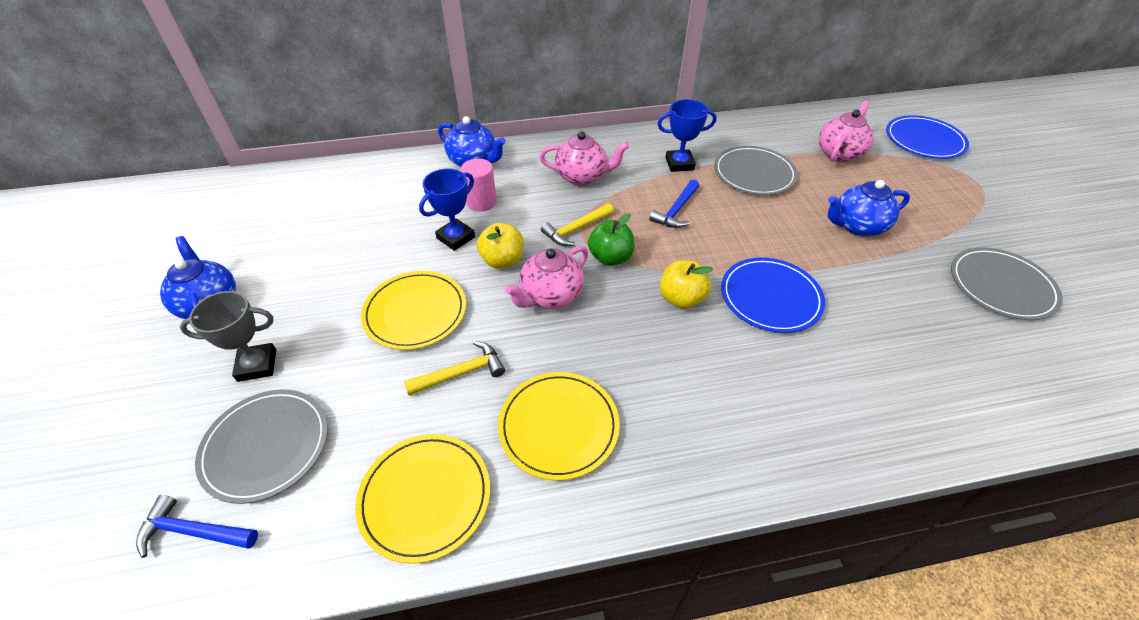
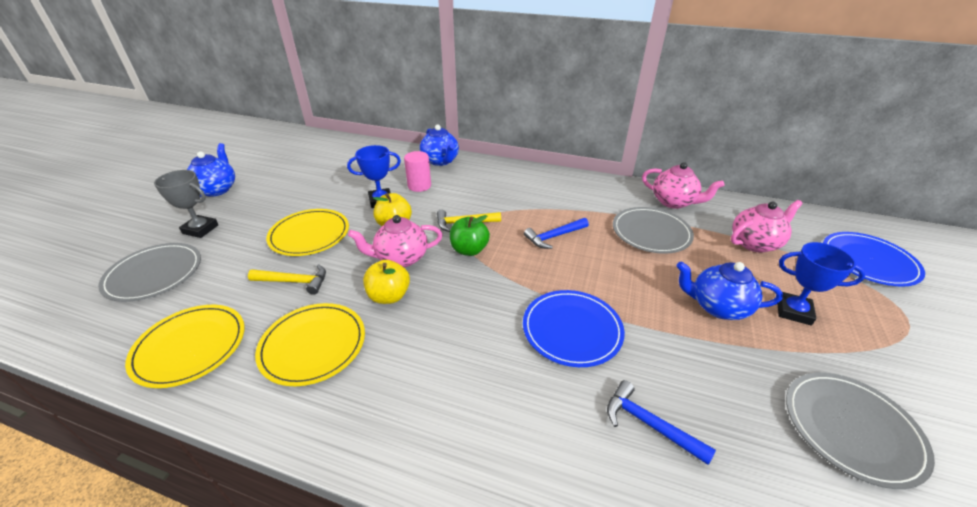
camera: 30 degrees right, 10 degrees down
(193, 531) = (74, 301): blue hammer -> blue hammer (648, 424)
(582, 176) = (504, 192): pink teapot -> pink teapot (673, 202)
(679, 164) = (590, 206): blue trophy -> blue trophy (793, 311)
(681, 299) = (494, 299): yellow apple -> yellow apple (389, 296)

